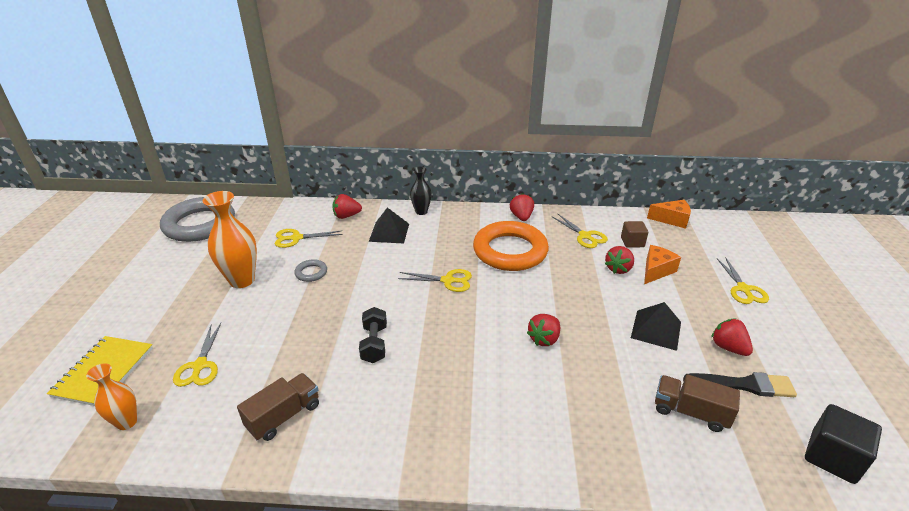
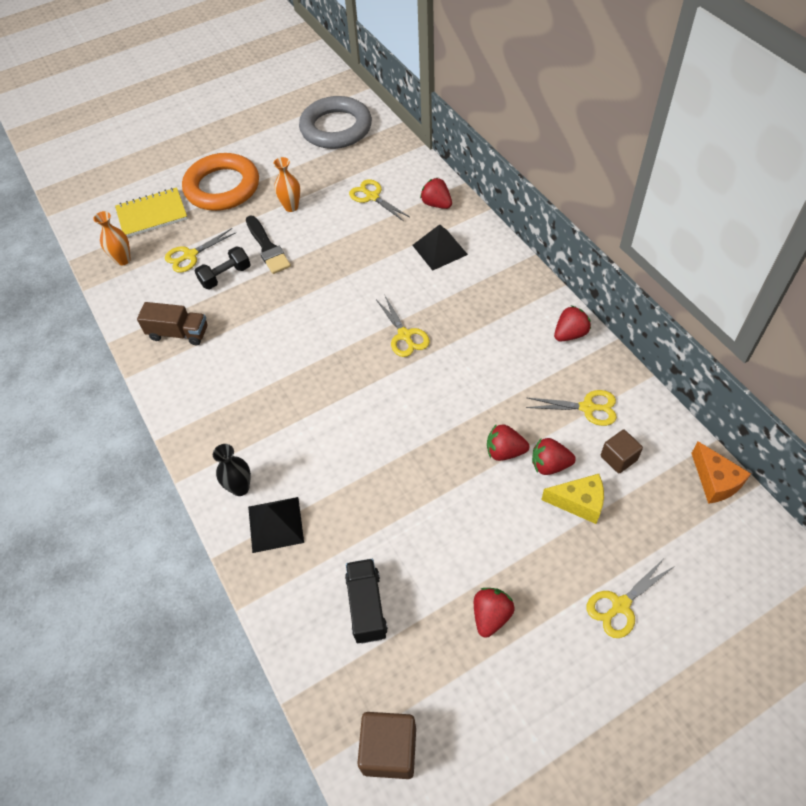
camera: 60 degrees right, 20 degrees up
(242, 280) = (291, 207): orange vase -> orange vase, size x0.59
(311, 273) = (335, 239): grey ring -> none
(374, 344) = (284, 336): black dumbbell -> black dumbbell (225, 276)
(421, 211) = (497, 250): black vase -> black vase (240, 488)
(510, 251) = (495, 357): orange ring -> orange ring (222, 187)
(544, 339) = (380, 450): red strawberry -> red strawberry (504, 451)
(585, 236) = (587, 408): yellow scissors -> yellow scissors turned 105 degrees counterclockwise
(656, 270) = (579, 502): orange cheese -> yellow cheese
(656, 329) = (468, 538): black pyramid -> black pyramid (275, 524)
(690, 412) = (366, 606): brown truck -> black truck
(744, 385) = (439, 645): black brush -> black brush (267, 247)
(832, 457) = (389, 750): black cube -> brown cube

